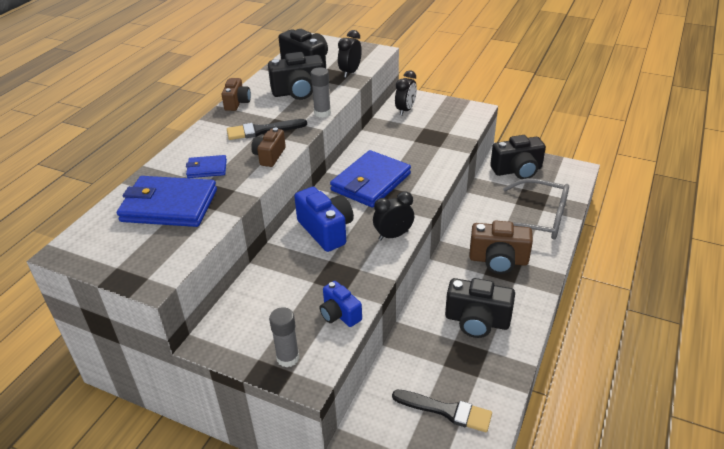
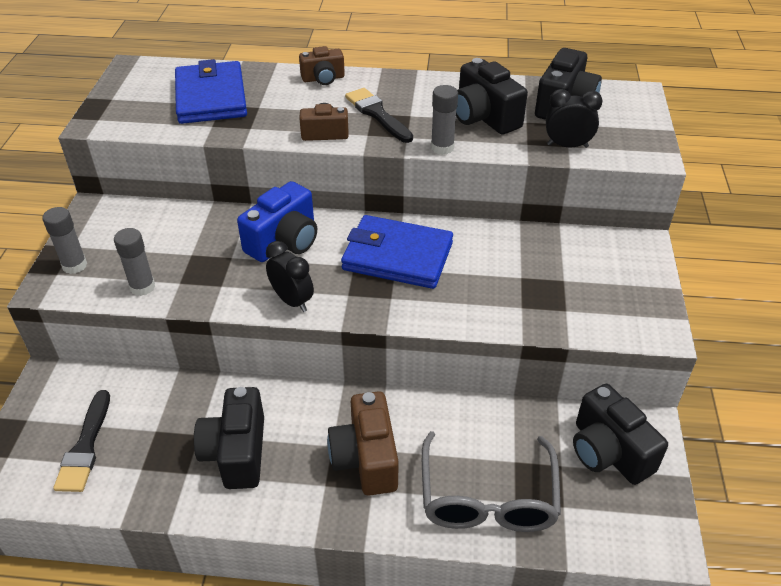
camera: 70 degrees right, 5 degrees up
(207, 169) = (283, 100): blue wallet -> none
(237, 103) = (430, 81): brown camera -> brown camera (323, 78)
(339, 314) = (142, 287): blue camera -> grey glue stick
(405, 110) = (600, 251): black clock -> none

